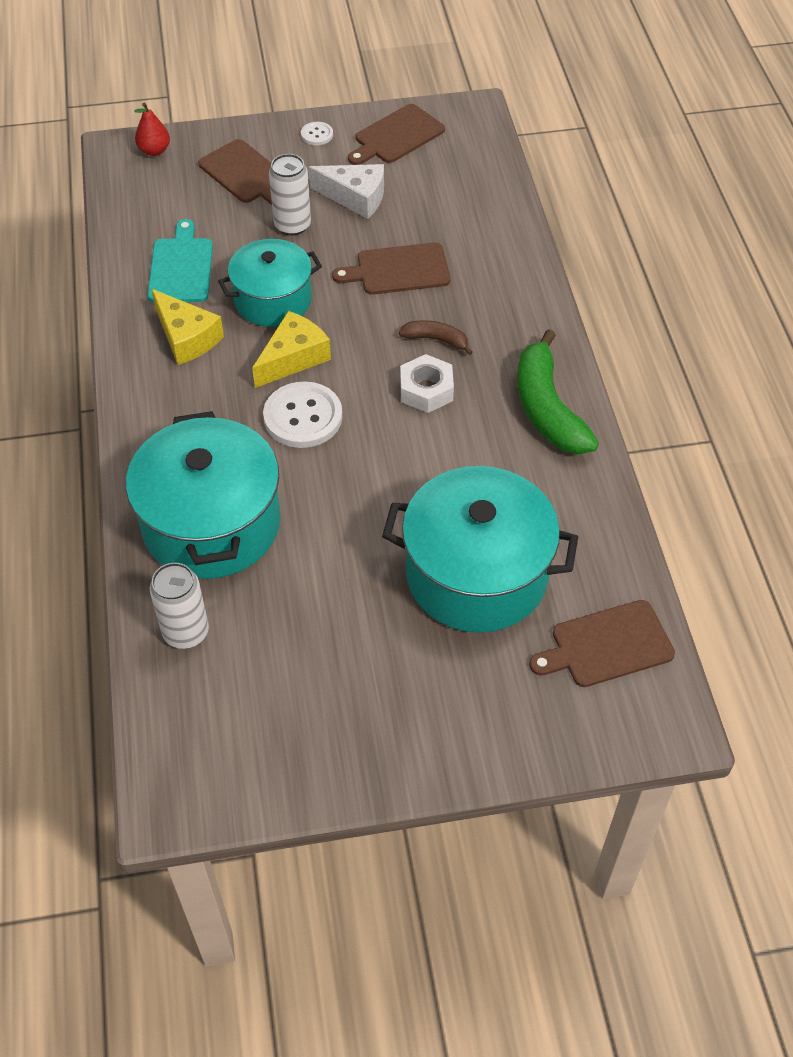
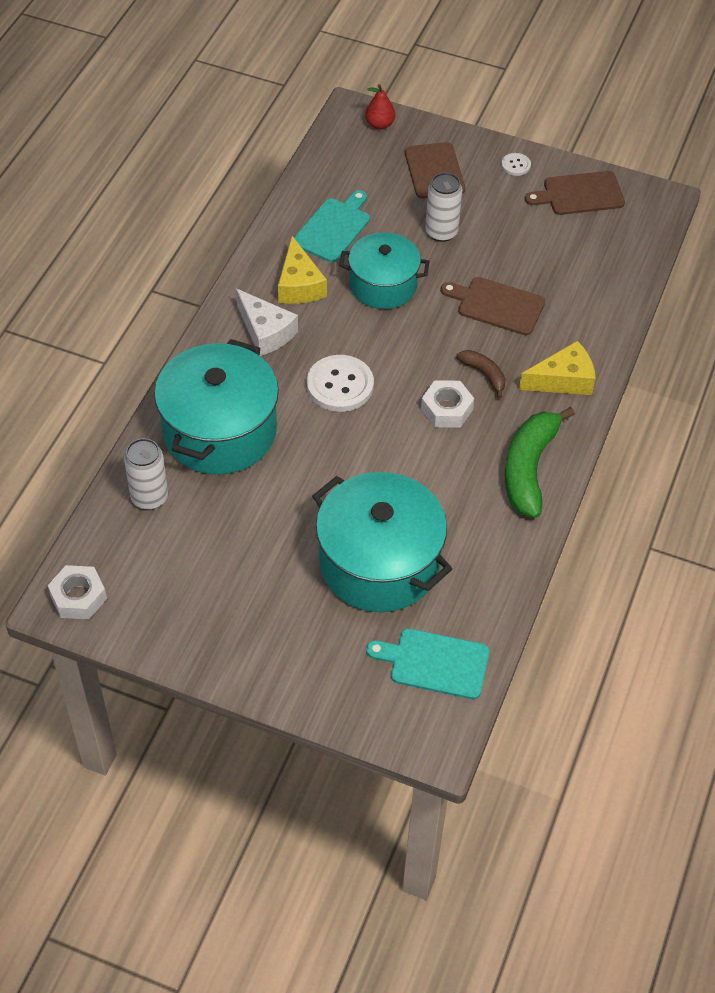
camera: 30 degrees right, 0 degrees up
(184, 784) = (78, 597): none -> white nut
(293, 358) = (365, 337): yellow cheese -> yellow cheese (563, 380)
(355, 197) = (507, 231): white cheese -> white cheese (265, 332)
(607, 645) = (435, 663): brown cutting board -> turquoise cutting board

